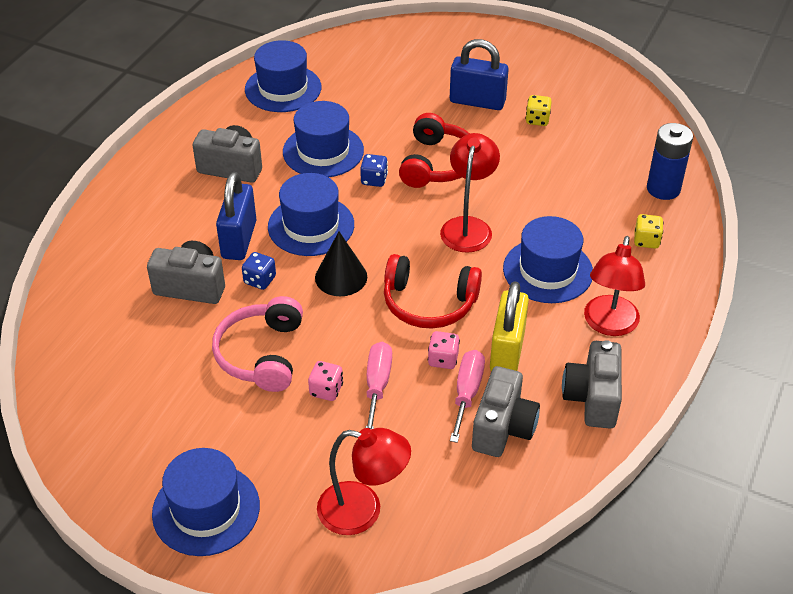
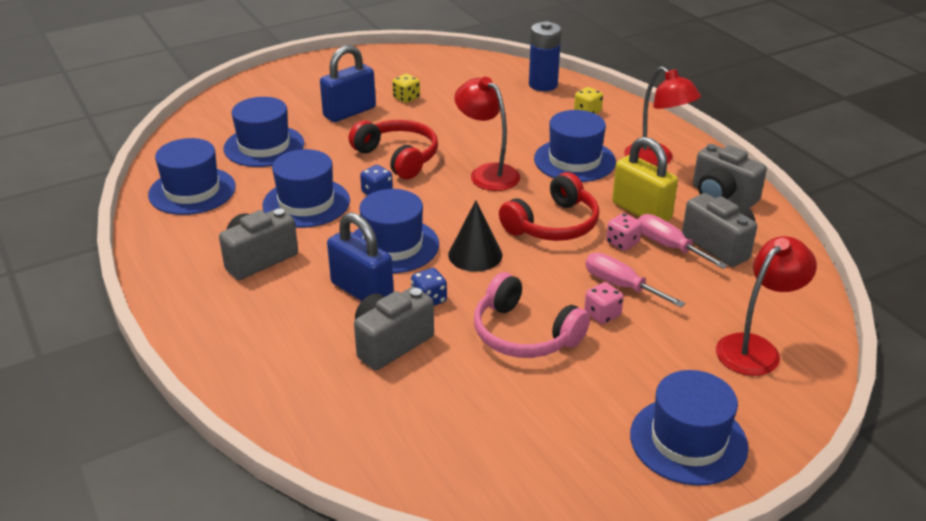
camera: 55 degrees left, 10 degrees down
(377, 87) = (264, 146): none -> blue hat

